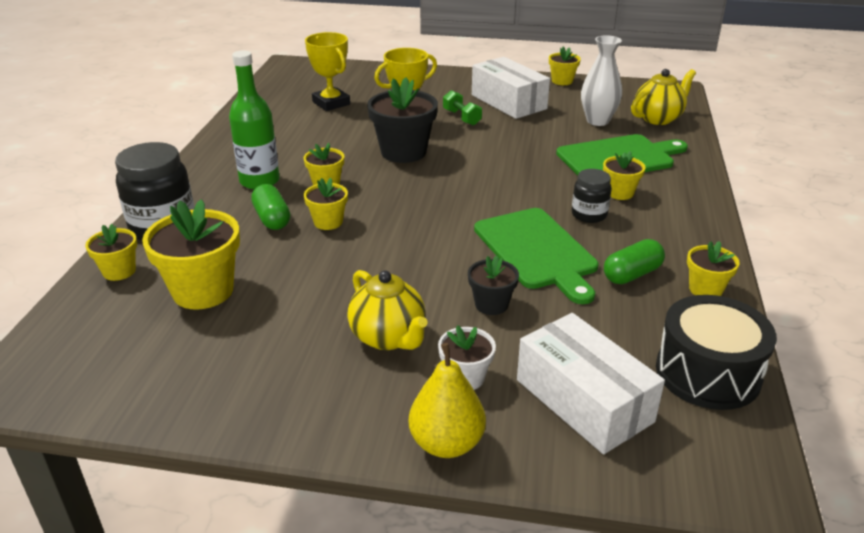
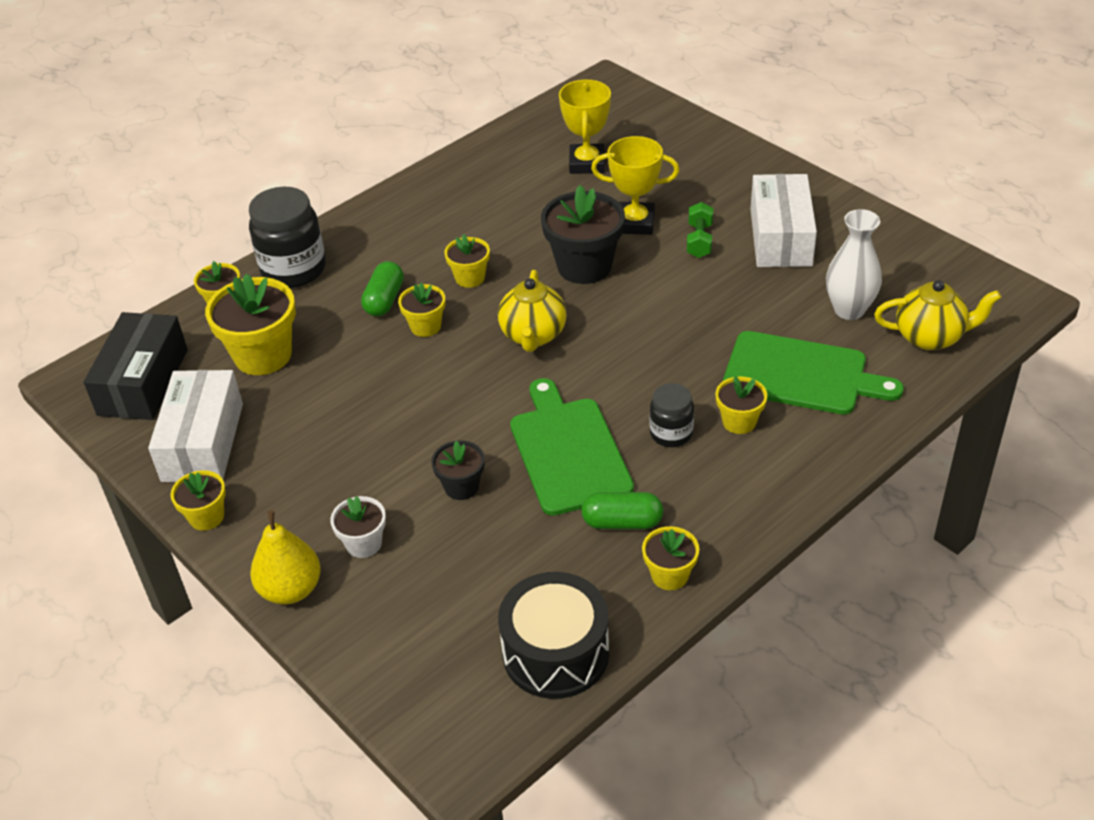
camera: 40 degrees right, 10 degrees up
(95, 357) = (143, 382): none -> black box
(259, 181) = (417, 248): green bottle -> none
(388, 337) = (348, 474): yellow teapot -> yellow teapot (533, 335)
(537, 251) = (568, 451): green cutting board -> green cutting board turned 150 degrees clockwise
(562, 81) = (888, 228): yellow flower pot -> yellow flower pot (206, 517)
(583, 400) = (425, 615): white box -> white box (202, 442)

